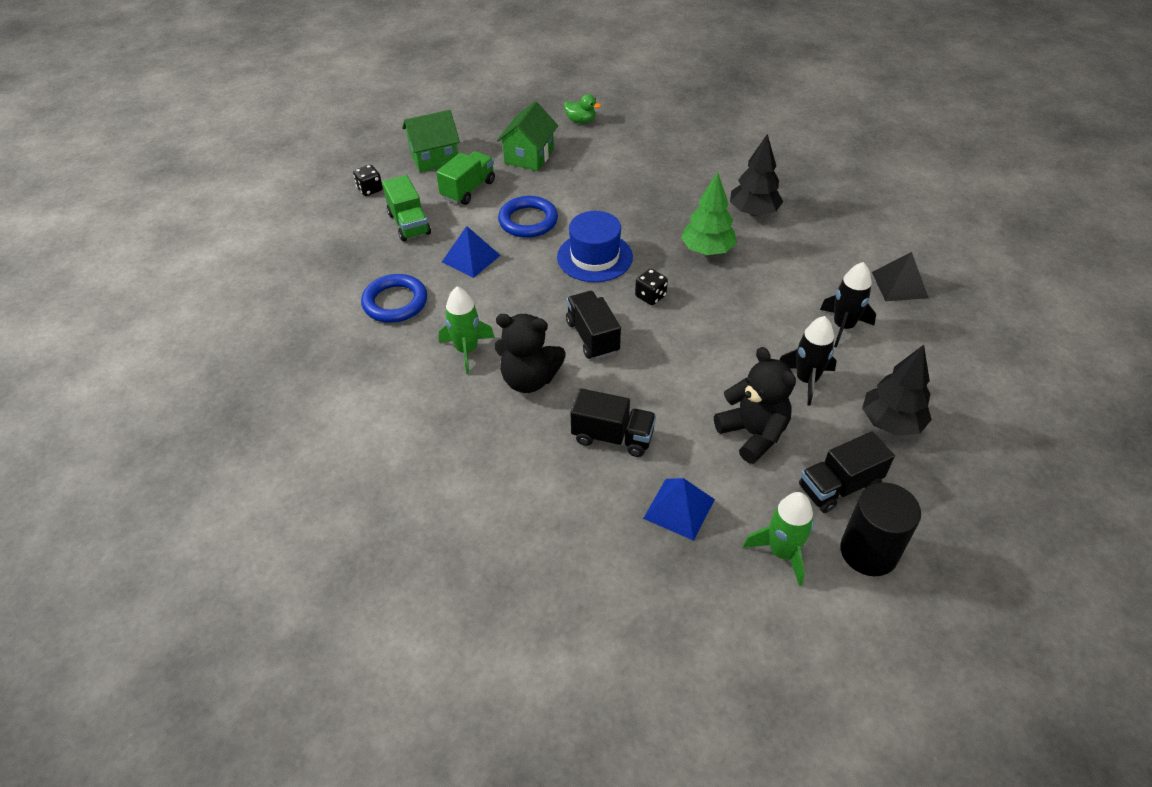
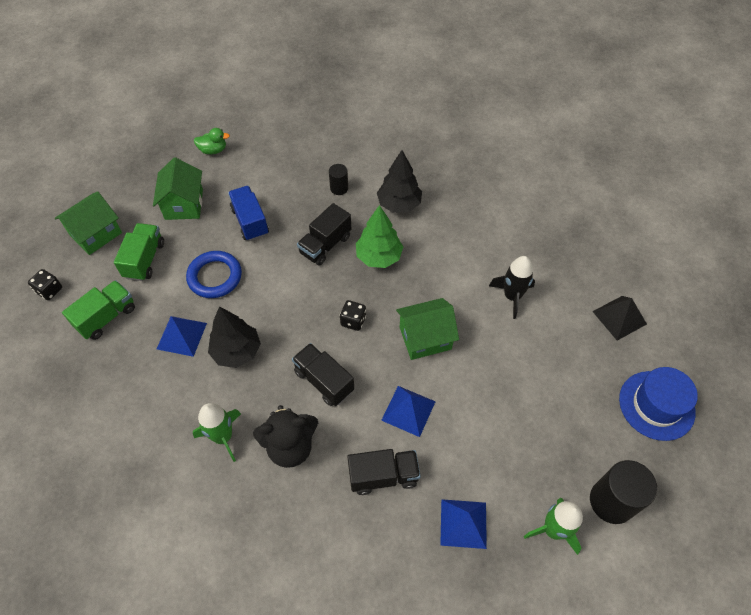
camera: 25 degrees left, 10 degrees up
(395, 302) = (134, 410): blue ring -> none
(409, 224) = (106, 317): green truck -> green truck turned 90 degrees counterclockwise
(587, 186) = (250, 221): none -> blue truck
(594, 257) = (289, 296): blue hat -> blue hat (656, 405)
(670, 390) = (408, 411): none -> blue pyramid
(694, 182) = (339, 188): none -> black cylinder
(722, 334) = (425, 338): none -> green house
(753, 434) = (488, 427): black teddy bear -> none
(806, 380) = (506, 359): black rocket -> none
(839, 486) = (569, 451): black truck -> black truck (325, 245)
(891, 423) = (581, 375): black tree -> black tree (237, 351)
(899, 284) = (536, 240): black pyramid -> black pyramid (619, 317)

